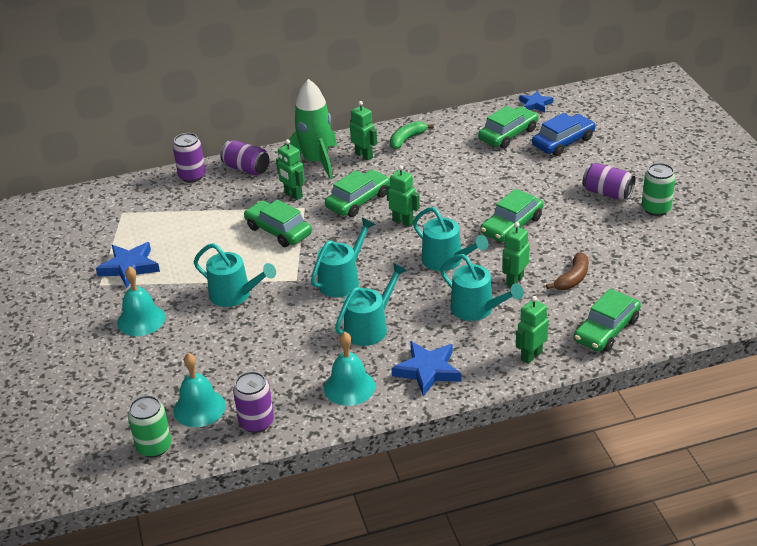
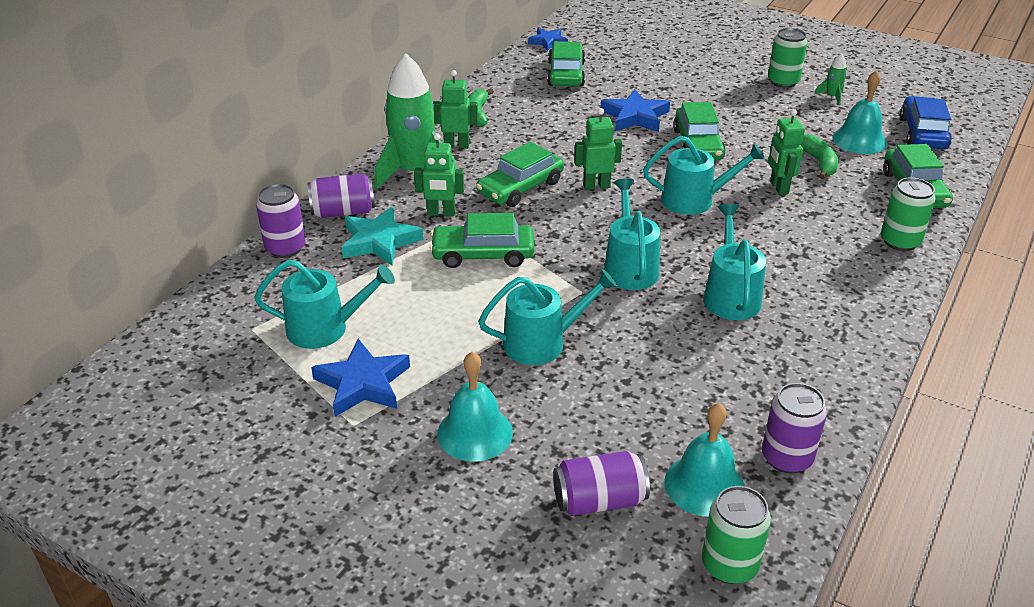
camera: 45 degrees left, 0 degrees up
(240, 196) = (380, 241): none -> turquoise star
(349, 387) = (809, 362): turquoise bell -> turquoise bell (859, 140)
(358, 201) = (520, 188): green car -> green car turned 135 degrees counterclockwise
(427, 370) = (846, 304): blue star -> blue star (635, 116)
(476, 309) = (791, 227): turquoise watering can -> turquoise watering can (325, 328)
(531, 356) = (900, 241): green robot -> green can
(563, 142) = (623, 62): blue car -> blue car (923, 133)
(572, 278) = (819, 163): brown banana -> green banana
(607, 193) = (727, 86): purple can -> purple can (599, 501)
(672, 237) = (832, 97): none -> green rocket

